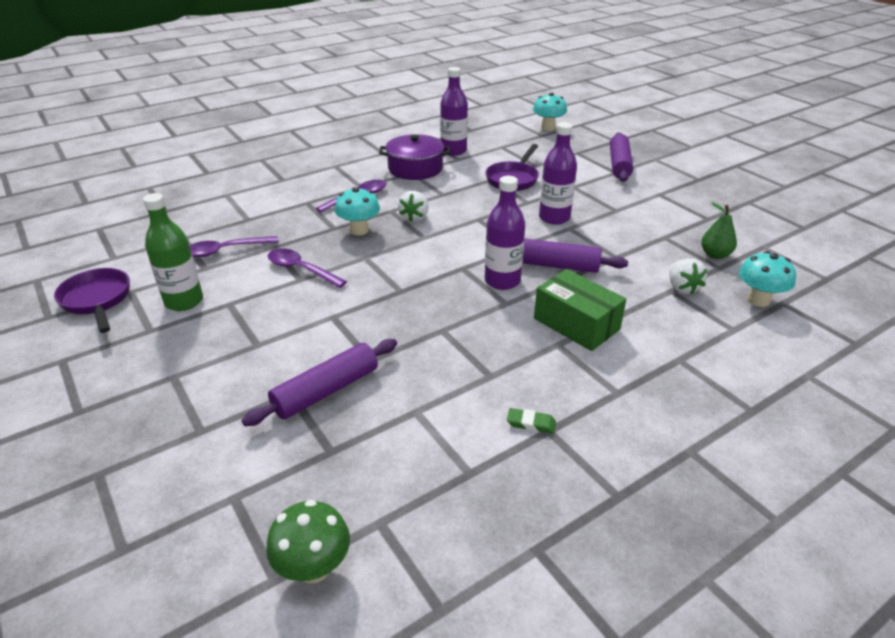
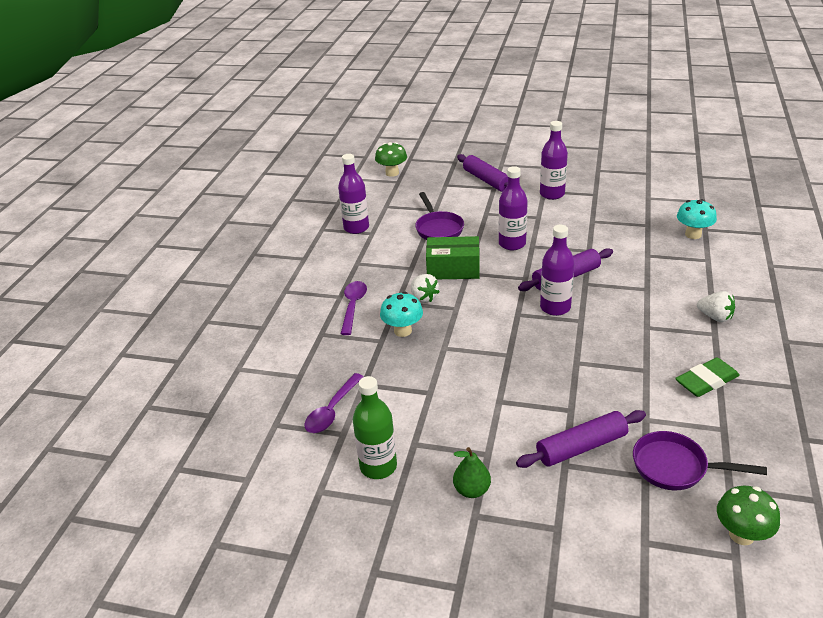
camera: 40 degrees left, 0 degrees up
(97, 300) = (307, 516): purple pan -> purple pan (675, 467)
(301, 269) = (417, 385): purple spoon -> none
(326, 391) = (581, 447): purple rolling pin -> purple rolling pin turned 60 degrees clockwise
(415, 168) = (354, 258): purple pot -> none
(531, 423) = (706, 381): green eraser -> green eraser, size x1.86
(548, 128) = (392, 173): turquoise mushroom -> green mushroom
(576, 324) = (636, 308): green box -> green box (453, 269)
(662, 199) = (552, 194): none -> purple bottle
(682, 288) = (650, 250): white strawberry -> white strawberry (715, 317)
(715, 255) = (634, 217): green pear -> green pear (472, 490)

